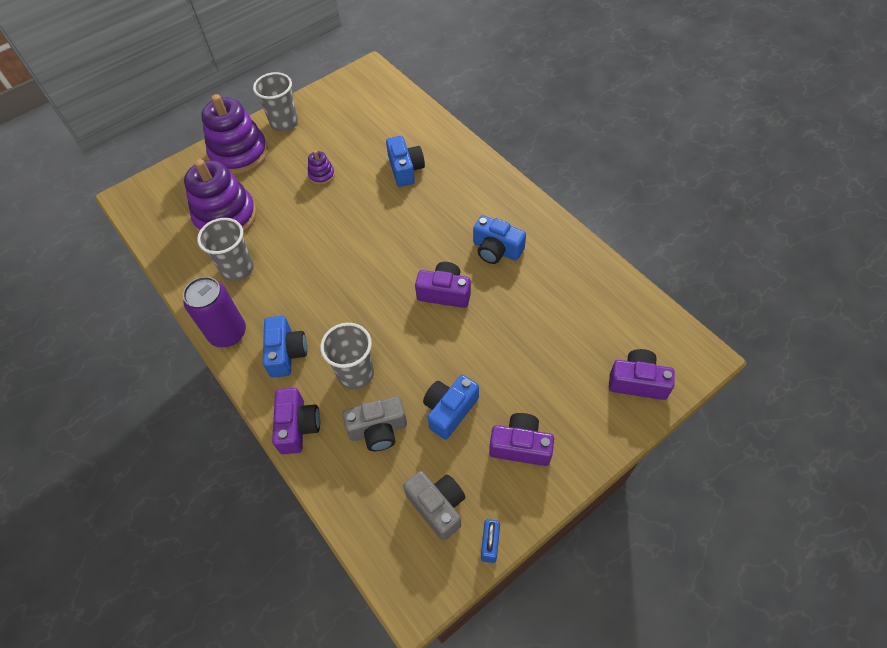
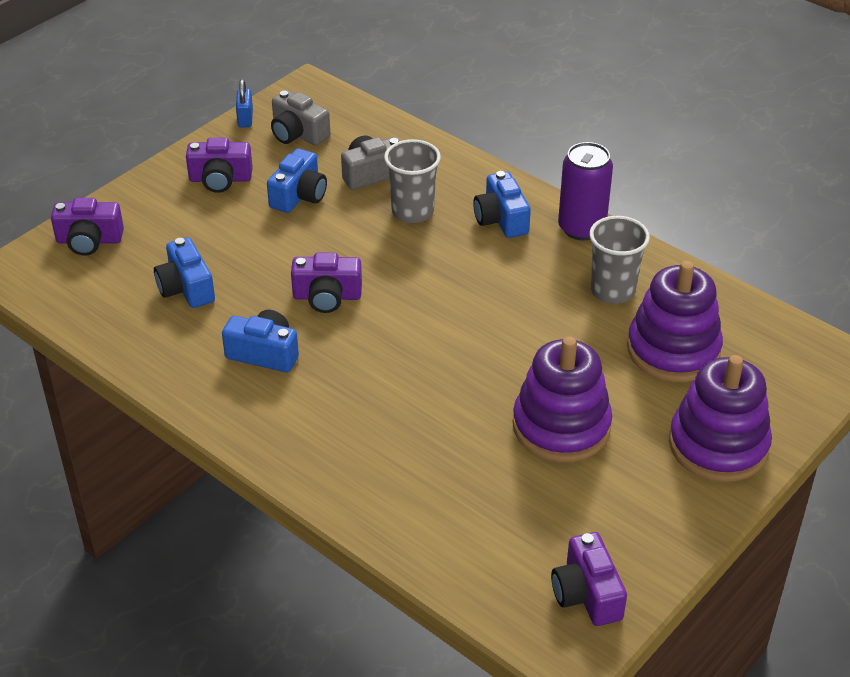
camera: 165 degrees right, 15 degrees down
(284, 123) = (675, 511): grey cup -> none
(298, 426) = (457, 167): purple camera -> purple camera (586, 594)
(321, 175) = (561, 426): purple stacking toy -> purple stacking toy, size x2.26
(405, 169) = (428, 452): blue camera -> blue camera (186, 288)

